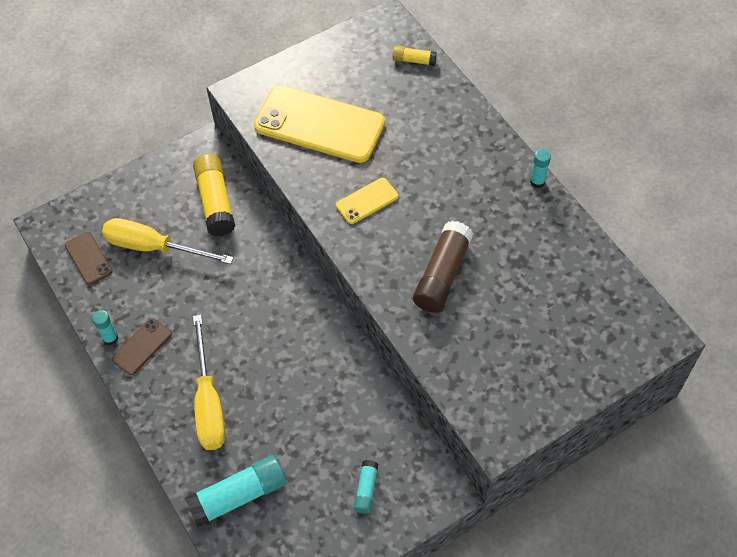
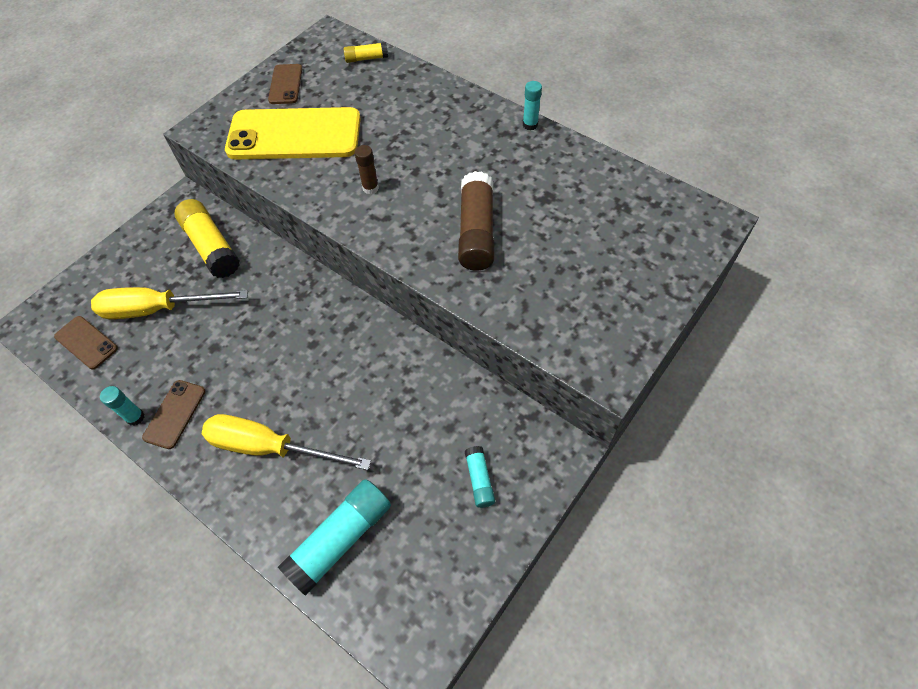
camera: 20 degrees left, 0 degrees up
(208, 402) = (270, 447): yellow screwdriver -> yellow screwdriver turned 135 degrees clockwise
(329, 67) = (286, 84): none -> brown phone
(367, 201) = (370, 188): yellow phone -> brown glue stick

